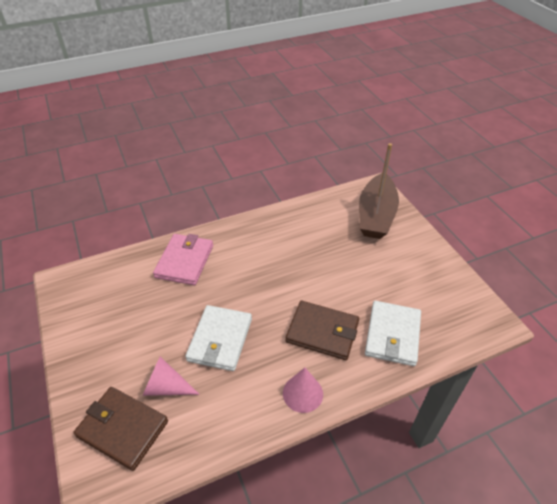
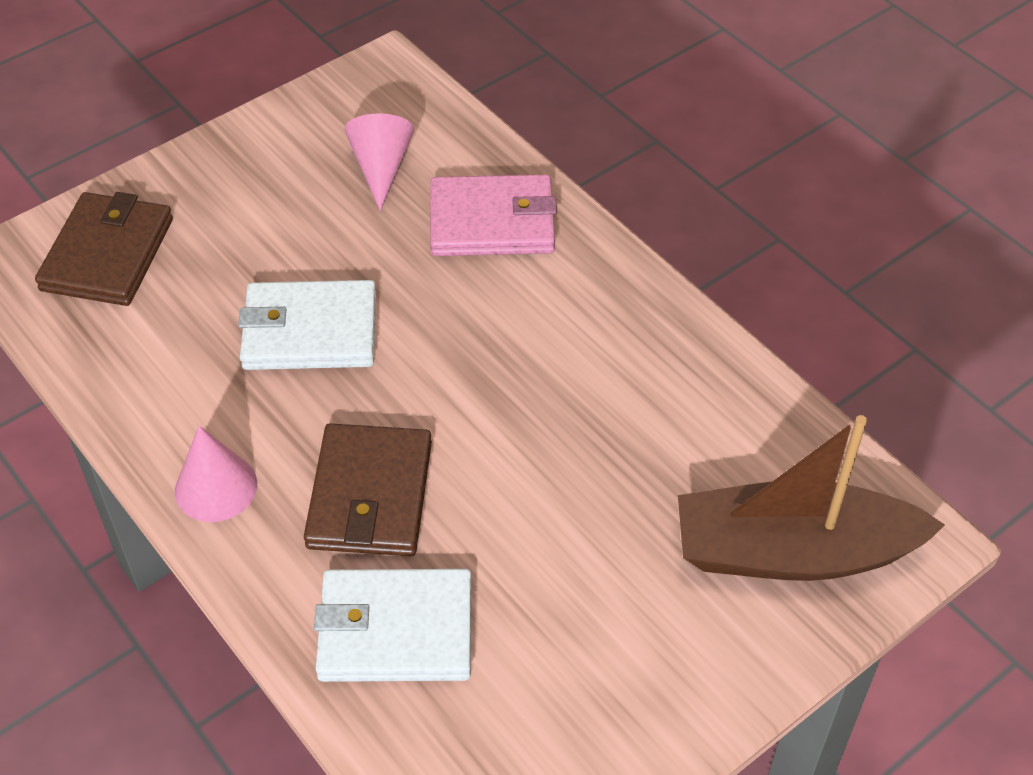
camera: 75 degrees right, 5 degrees up
(166, 387) = (193, 284): pink cone -> pink cone (381, 168)

